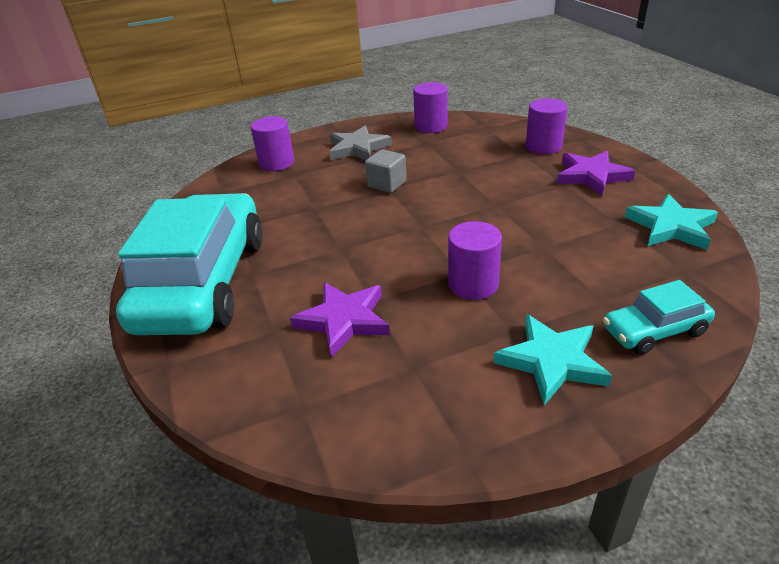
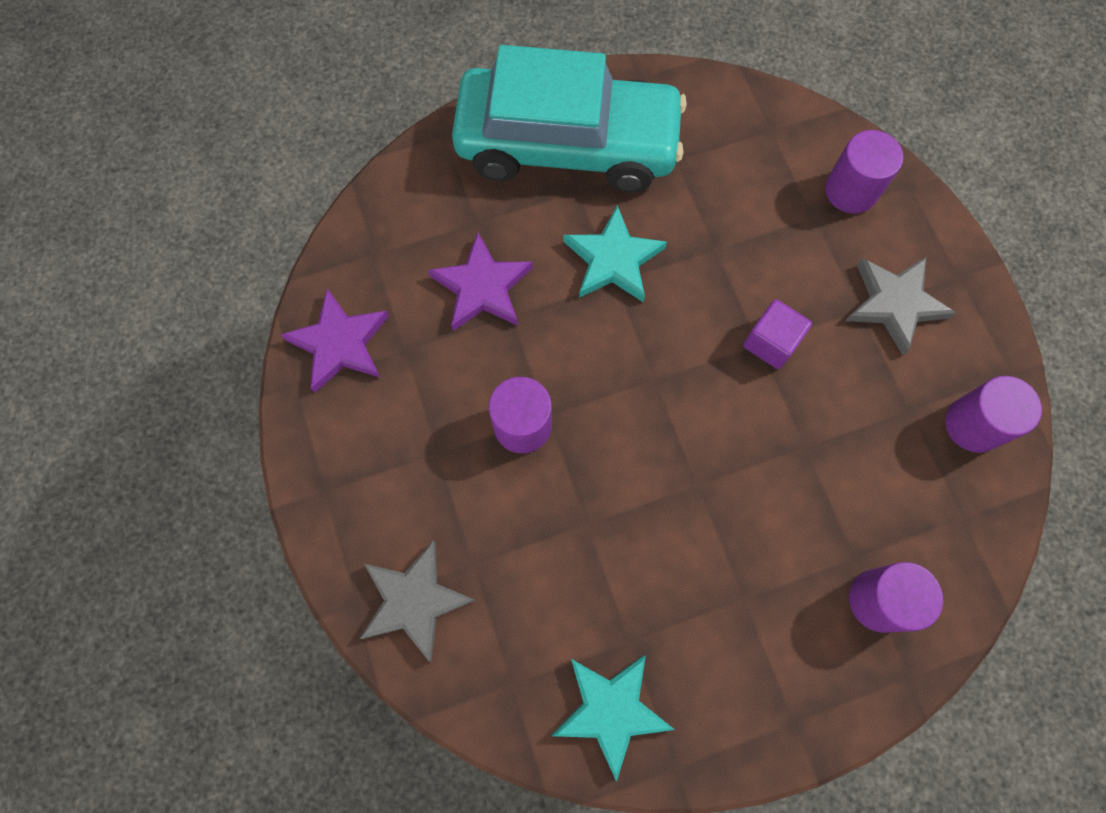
camera: 90 degrees right, 35 degrees up
(387, 184) = (771, 342): grey cube -> purple cube
(551, 361) = (389, 481): turquoise star -> turquoise star (613, 259)
(591, 176) = (767, 648): purple star -> purple star (339, 343)
(654, 331) = (414, 601): turquoise car -> grey star

